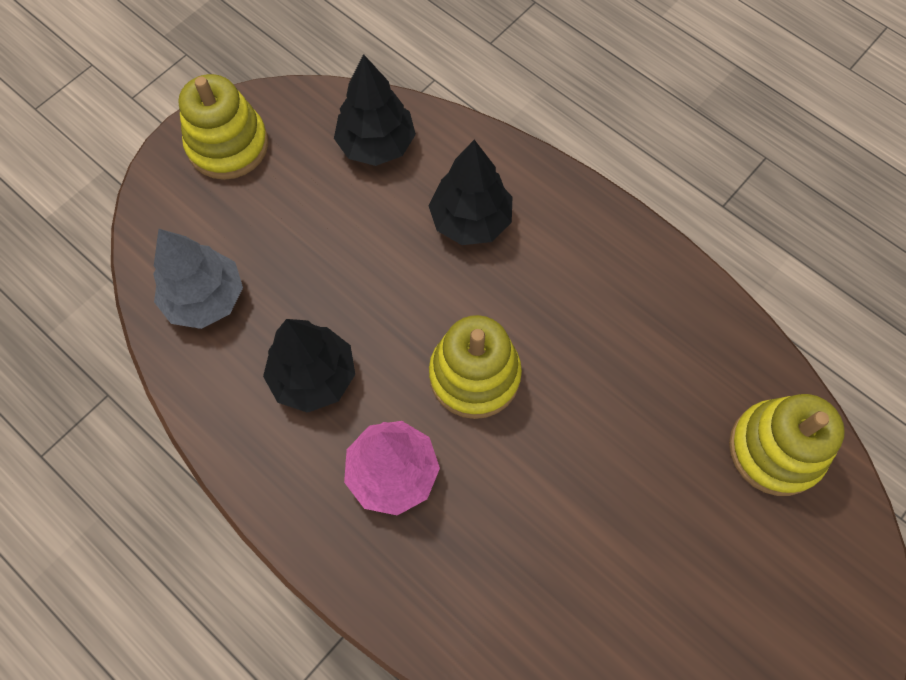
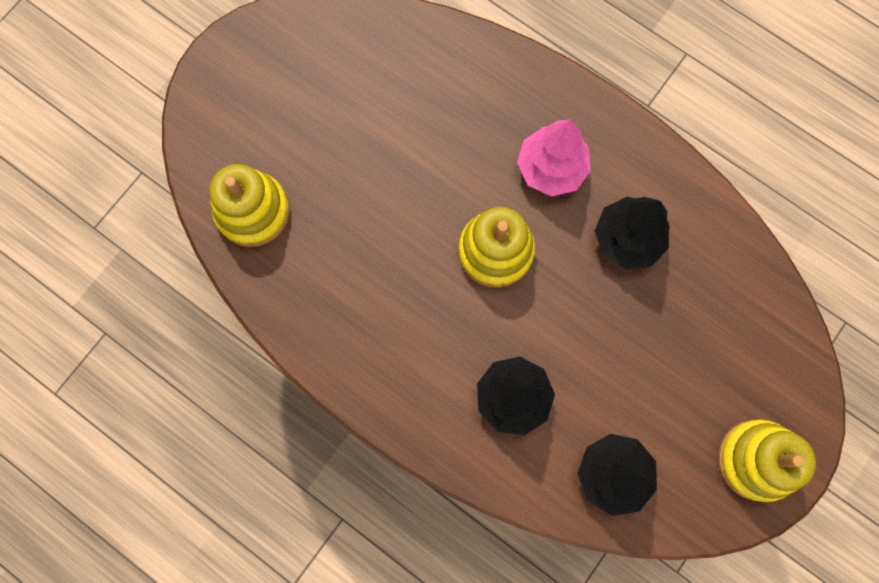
camera: 175 degrees right, 10 degrees up
(205, 298) = (734, 299): grey tree -> none

